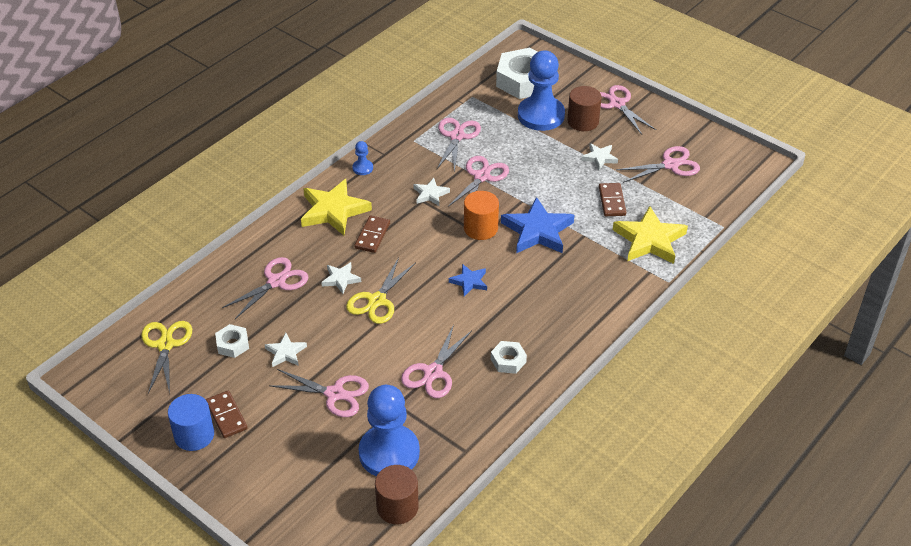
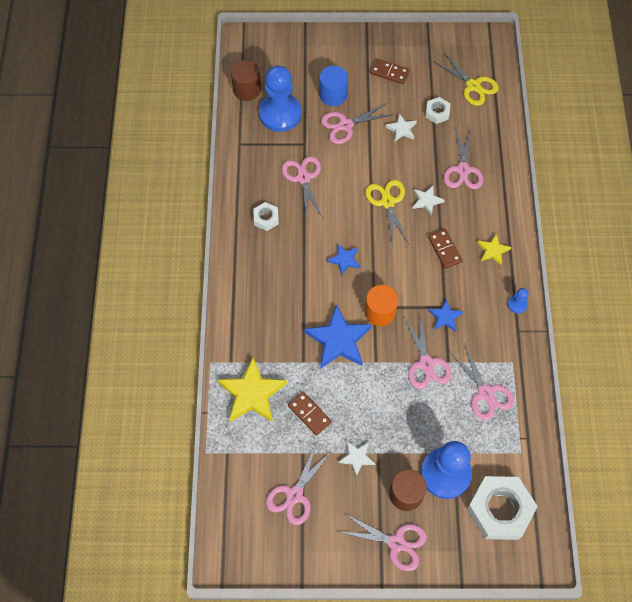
camera: 140 degrees right, 20 degrees up
(194, 435) = (393, 52): blue cylinder -> blue cylinder (333, 95)
(333, 211) = (493, 250): yellow star -> yellow star, size x0.52
(430, 194) = (445, 317): white star -> blue star

